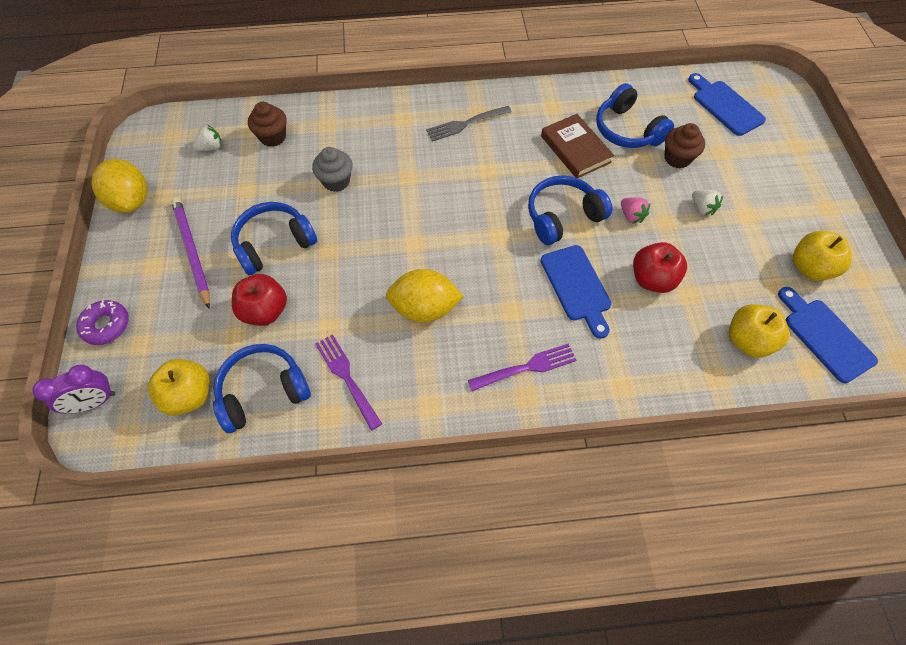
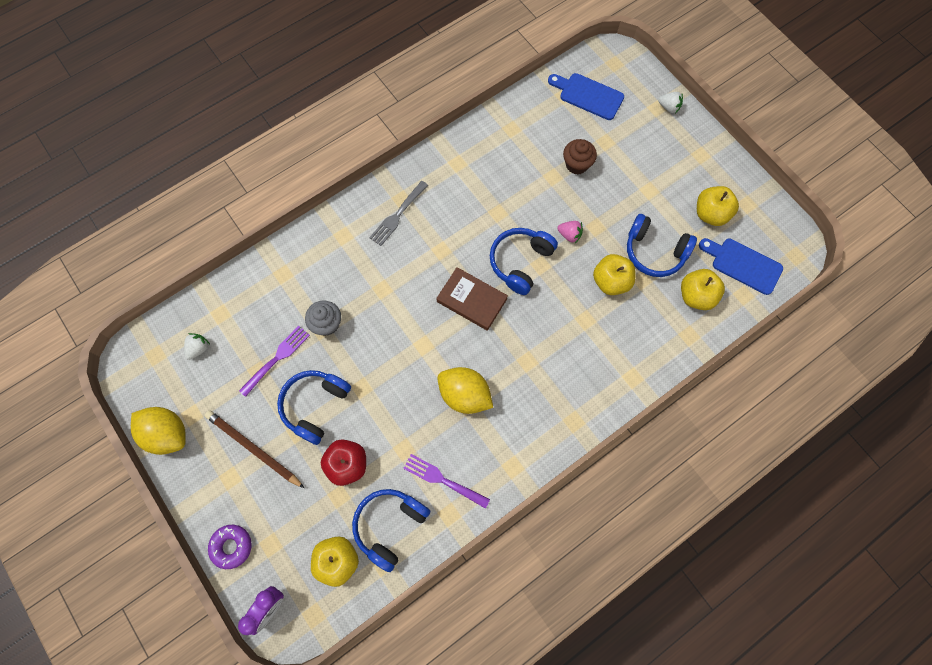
camera: 30 degrees left, 10 degrees up
(192, 251) = (253, 448): purple pencil -> brown pencil
(273, 137) = (245, 310): brown cupcake -> none
(424, 308) = (464, 395): yellow lemon -> yellow lemon turned 60 degrees clockwise
(526, 368) = (562, 400): purple fork -> purple fork (276, 359)
(575, 149) = (497, 195): brown book -> brown book (471, 300)
(577, 286) = (562, 316): blue cutting board -> none
(627, 130) = (526, 156): blue headphones -> blue headphones (654, 251)
(652, 279) = (611, 281): red apple -> yellow apple
(702, 208) = (616, 201): white strawberry -> white strawberry (669, 107)

